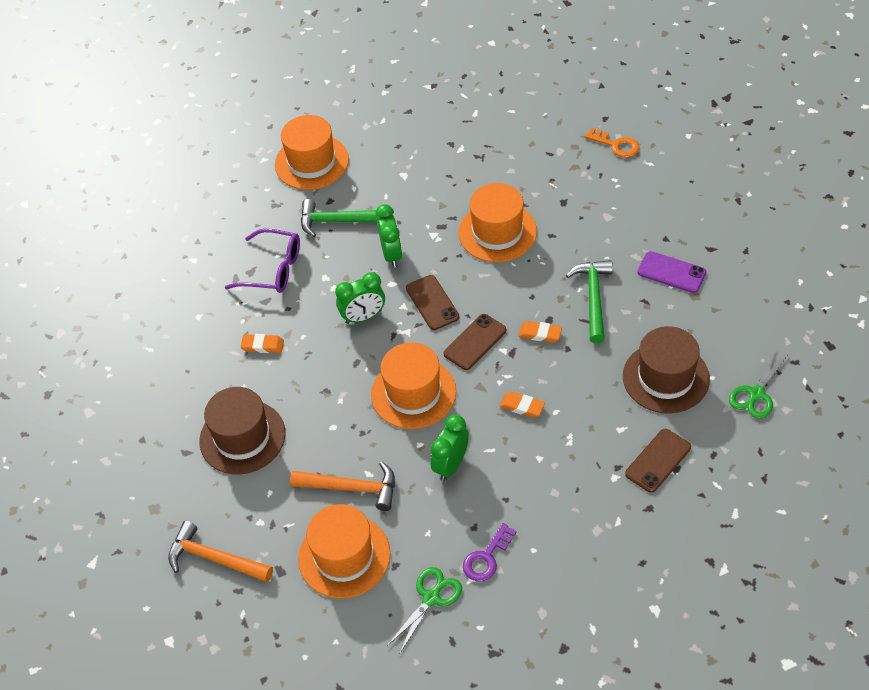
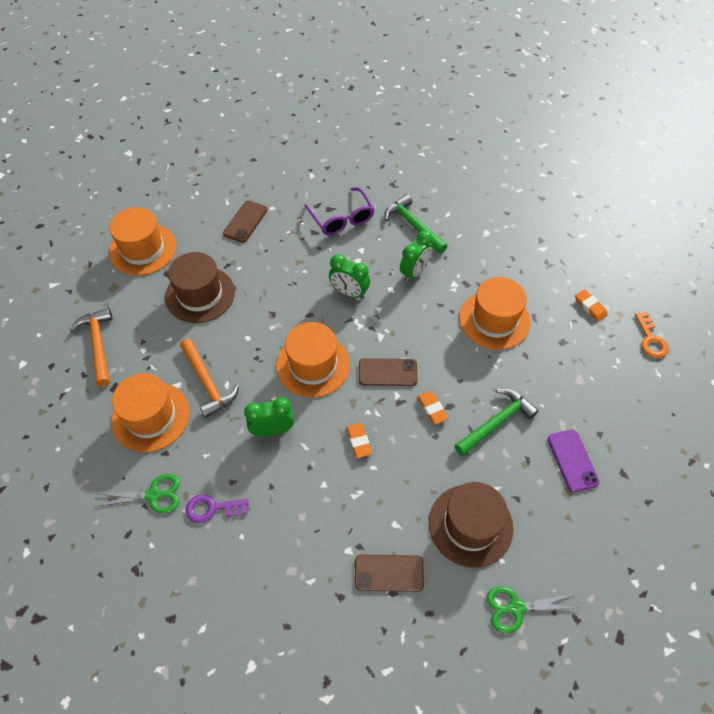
camera: 45 degrees right, 5 degrees up
(263, 345) = (278, 255): orange eraser -> orange eraser (590, 307)
(312, 162) = (445, 178): orange hat -> orange hat (143, 249)
(432, 302) = (397, 323): brown phone -> brown phone (245, 222)

